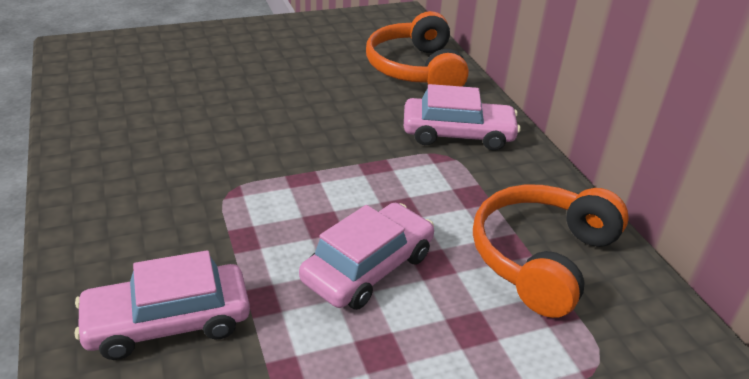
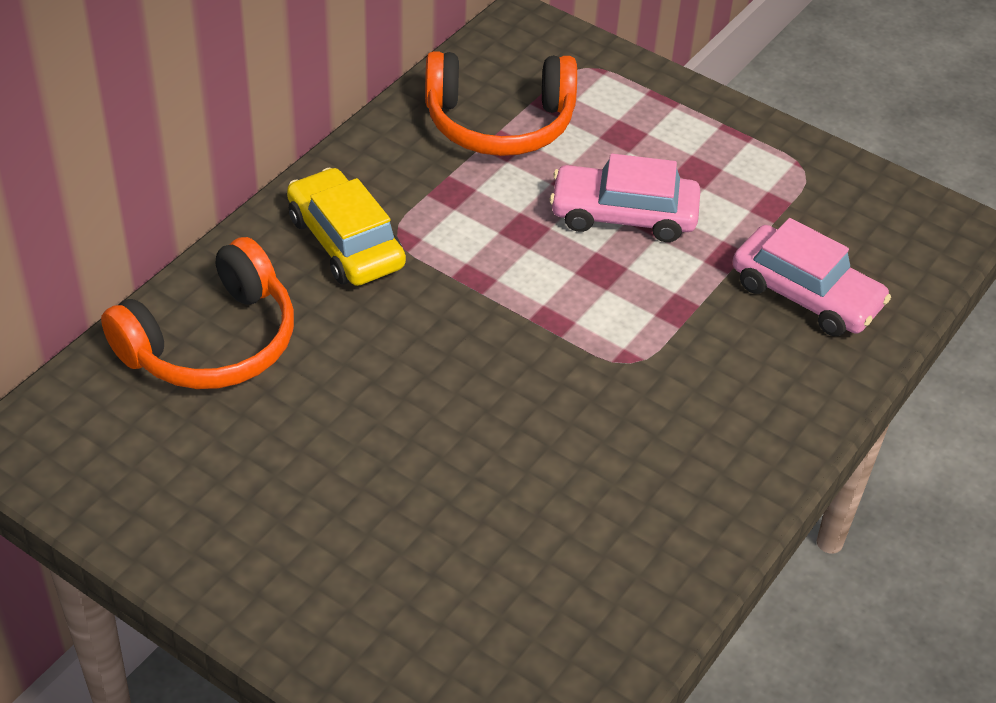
camera: 125 degrees left, 10 degrees up
(458, 134) = (346, 242): pink car -> yellow car

